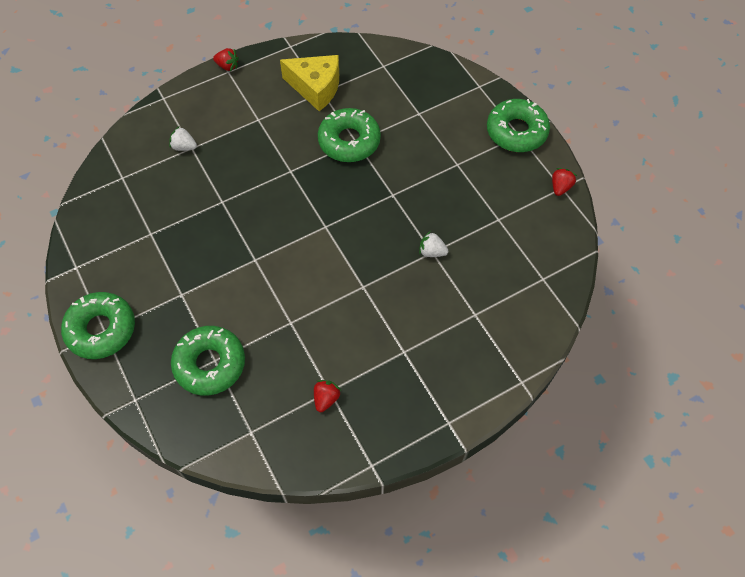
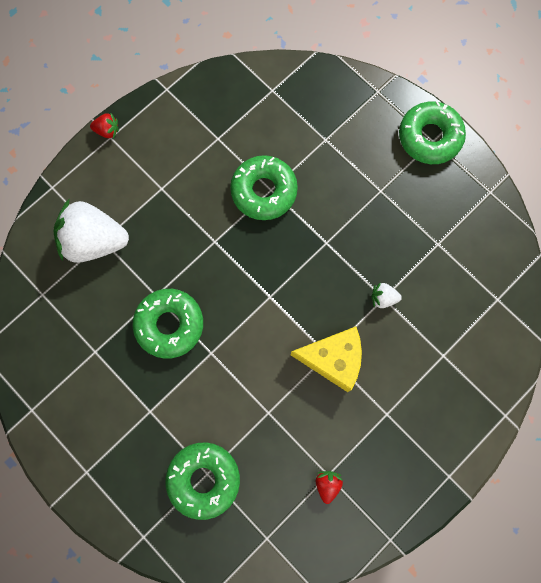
camera: 15 degrees left, 15 degrees up
(101, 329) = (83, 472): green donut -> green donut (169, 325)
(184, 147) = (94, 241): white strawberry -> white strawberry, size x2.38
(316, 88) = (210, 135): yellow cheese -> yellow cheese (333, 359)
(560, 187) = (489, 192): red strawberry -> none

